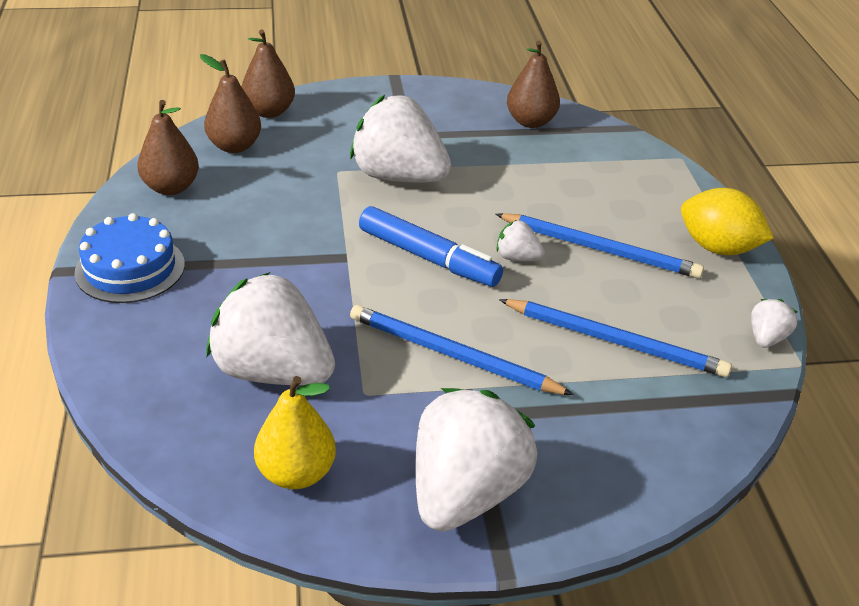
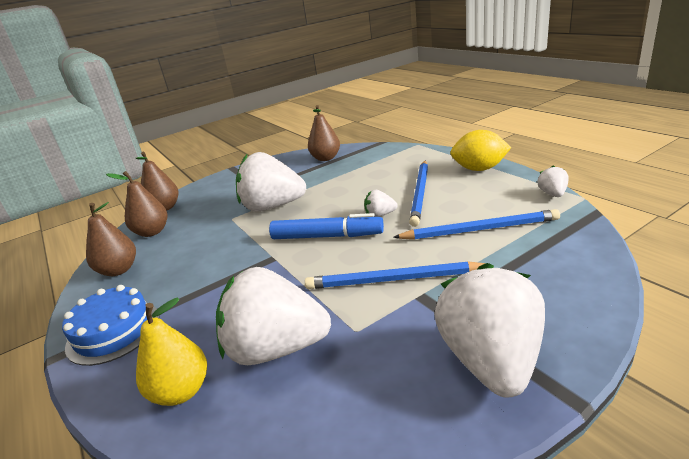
camera: 20 degrees left, 10 degrees down
(296, 473) = (354, 415): yellow pear -> yellow pear (181, 391)
(599, 249) = (420, 193): blue pencil -> blue pencil turned 105 degrees clockwise

